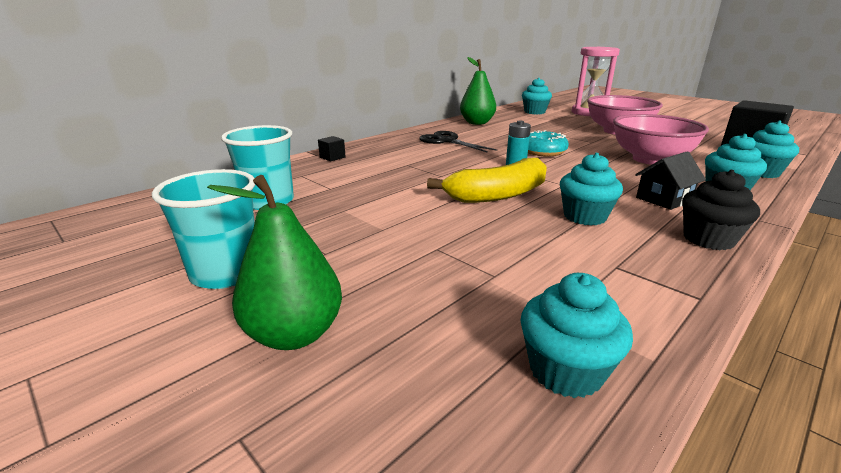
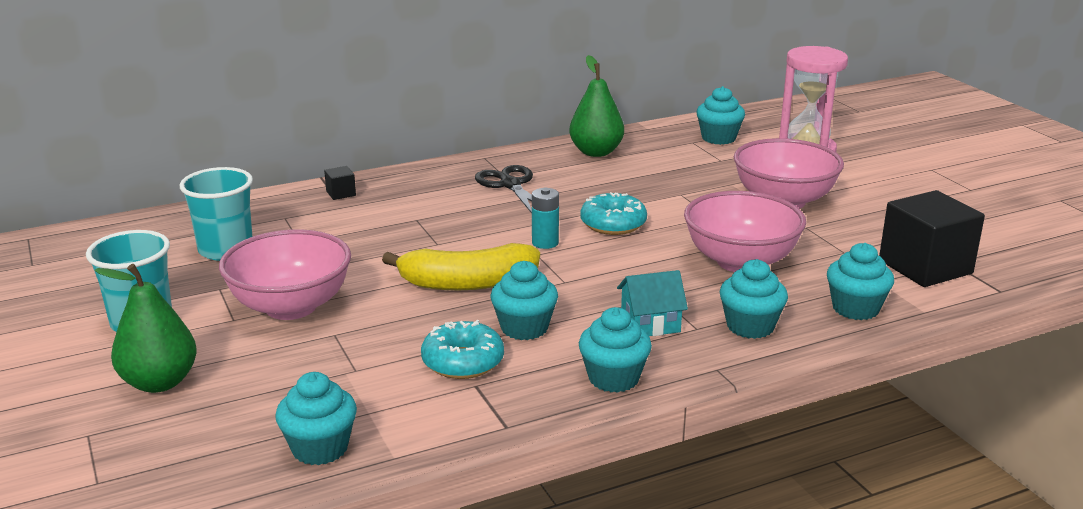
camera: 20 degrees right, 0 degrees up
(371, 233) = (291, 307): none -> pink bowl
(577, 250) = (463, 362): none -> turquoise donut
(663, 199) = (650, 323): black house -> turquoise house
(708, 239) = (613, 378): black cupcake -> turquoise cupcake

